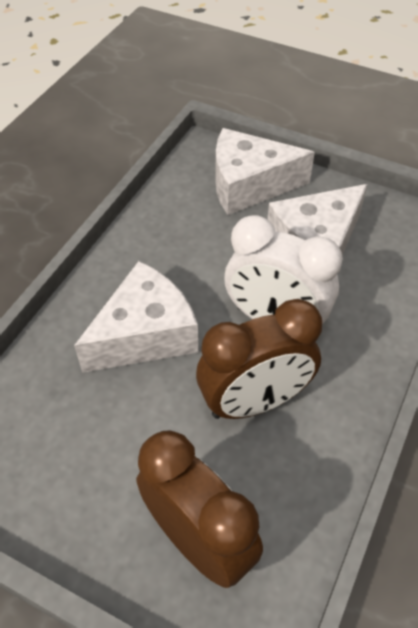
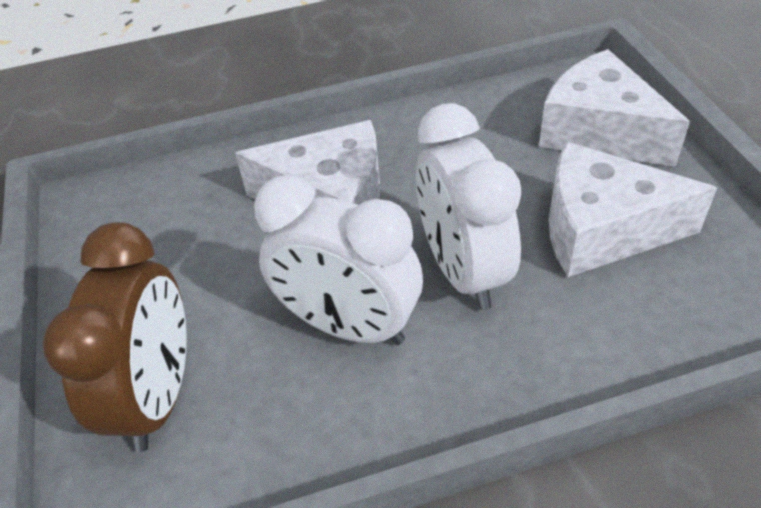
camera: 50 degrees right, 5 degrees down
(254, 402) = (349, 325): brown clock -> white clock

